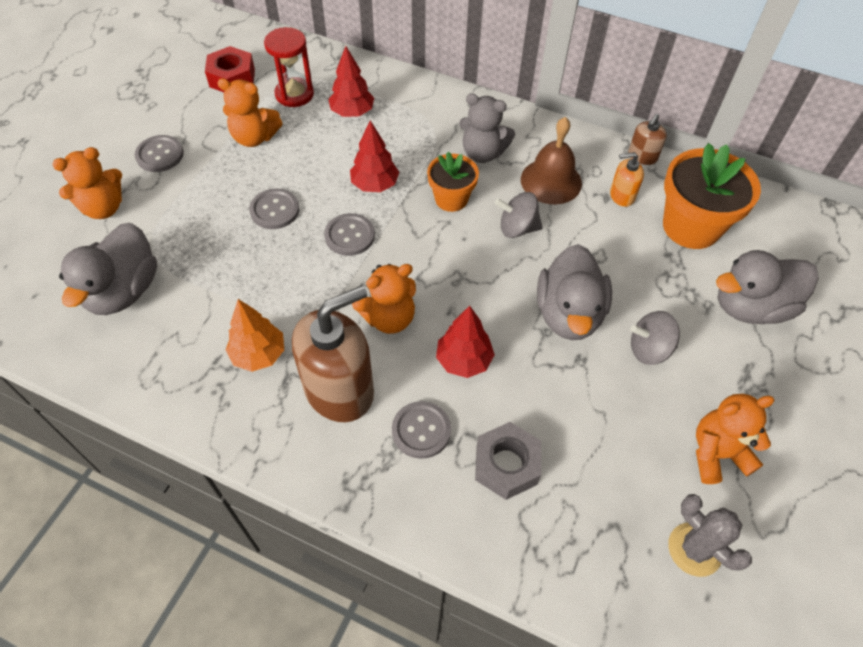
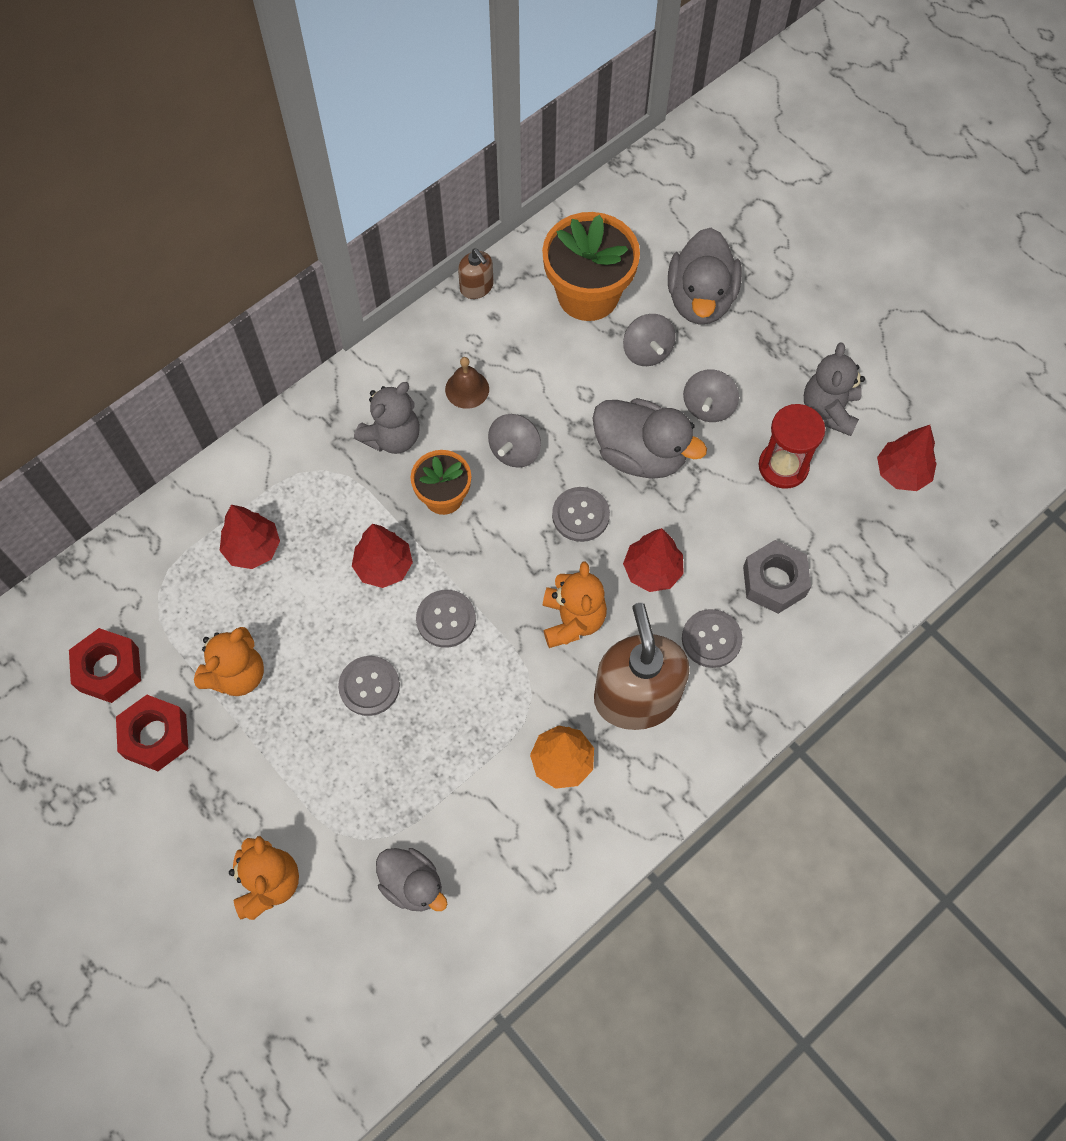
camera: 65 degrees left, 10 degrees up
(123, 291) = (412, 884): grey duck -> grey duck, size x0.64
(160, 155) = (209, 795): grey button -> grey button (580, 515)
(193, 115) = (155, 736): none -> red nut
(294, 94) = (183, 603): red hourglass -> red hourglass (783, 466)
(551, 181) = (467, 389): brown bell -> brown bell, size x0.61
(622, 195) = (519, 333): orange soap dispenser -> none
(669, 285) = (647, 351): none -> grey spinning top
(694, 549) = (901, 473): grey cactus -> red tree
(717, 454) = (829, 410): orange teddy bear -> grey teddy bear

